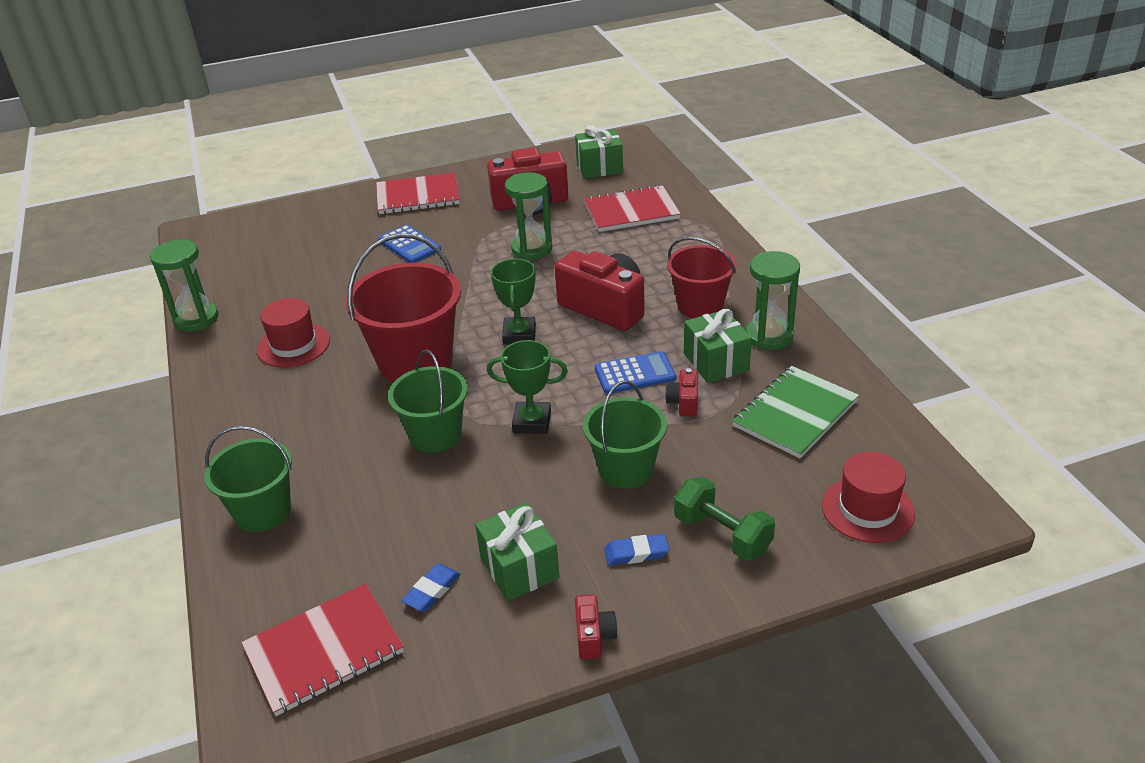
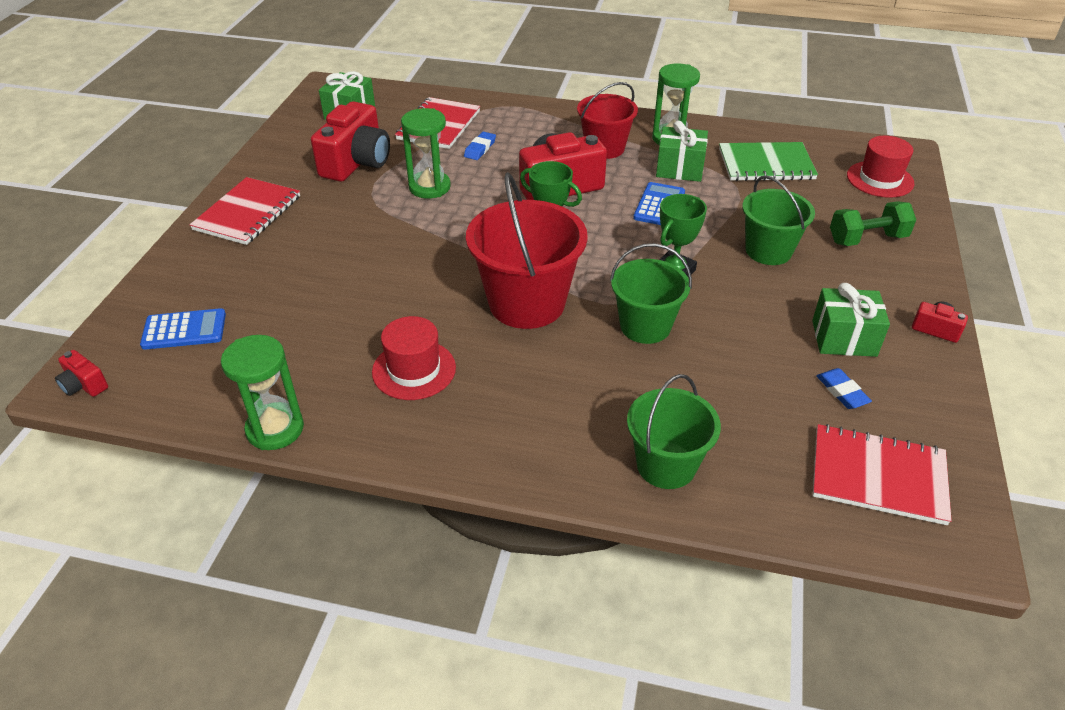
camera: 60 degrees left, 5 degrees up
(324, 650) = (878, 476): red notebook -> red notebook turned 75 degrees counterclockwise
(409, 245) = (330, 246): blue calculator -> blue calculator (184, 330)
(636, 553) = (862, 280): blue eraser -> blue eraser (480, 149)
(683, 402) = (713, 199): red camera -> red camera (84, 385)
(795, 414) = (766, 164): green notebook -> green notebook turned 75 degrees counterclockwise

